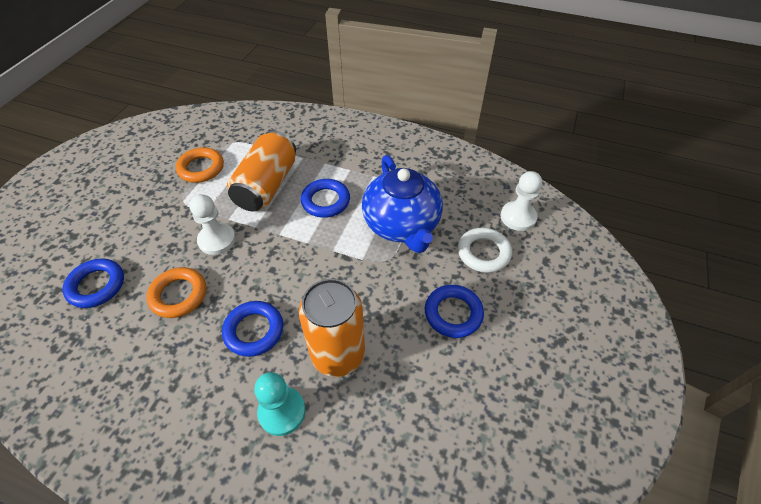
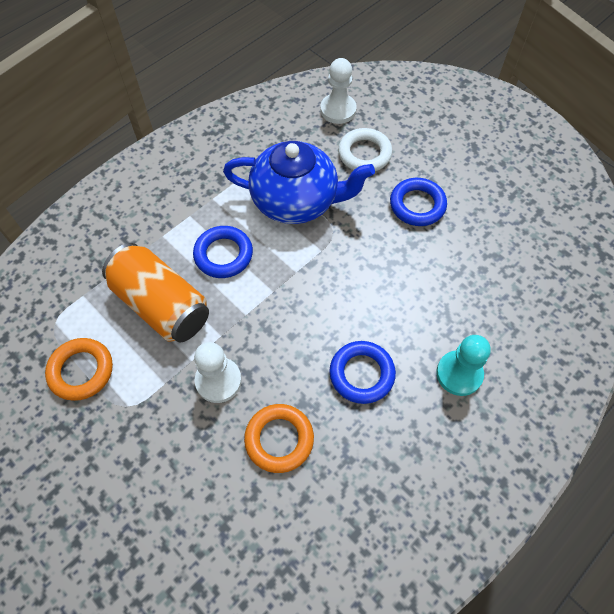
camera: 65 degrees left, 10 degrees up
(96, 286) = (217, 534): blue ring -> none
(338, 354) = (419, 309): orange can -> none

